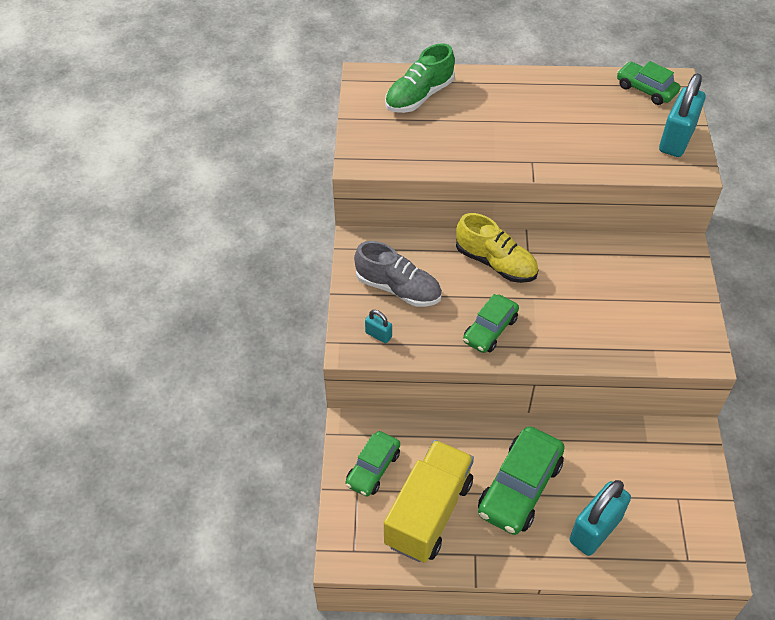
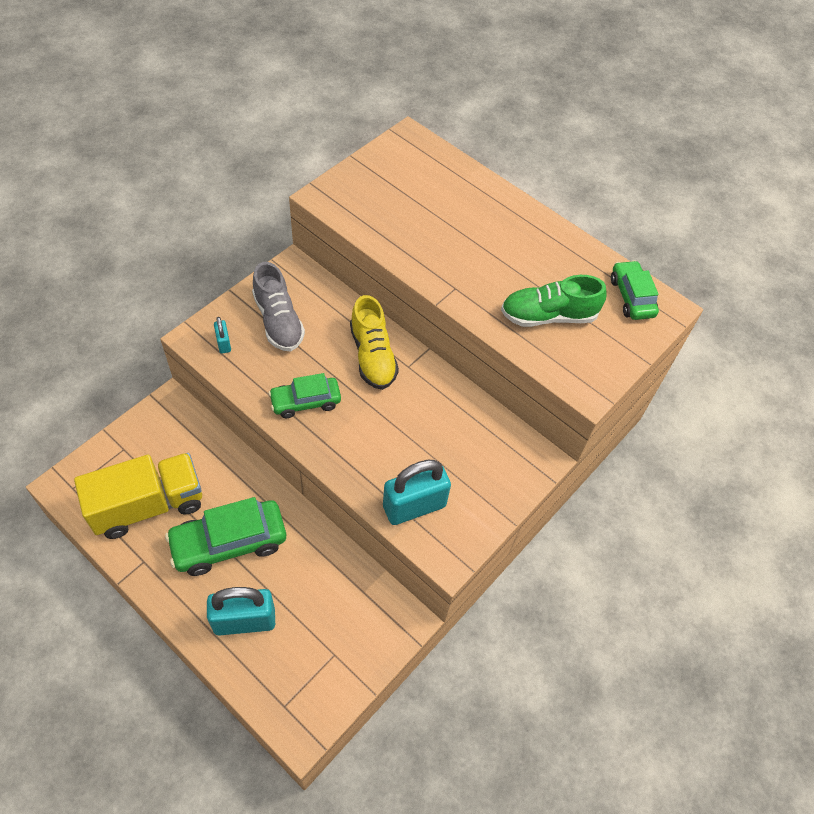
camera: 35 degrees right, 5 degrees up
(373, 469) = (150, 443): green car -> none
(419, 96) = (431, 178): green shoe -> green shoe (548, 316)
(676, 139) = (604, 356): turquoise padlock -> turquoise padlock (414, 506)

